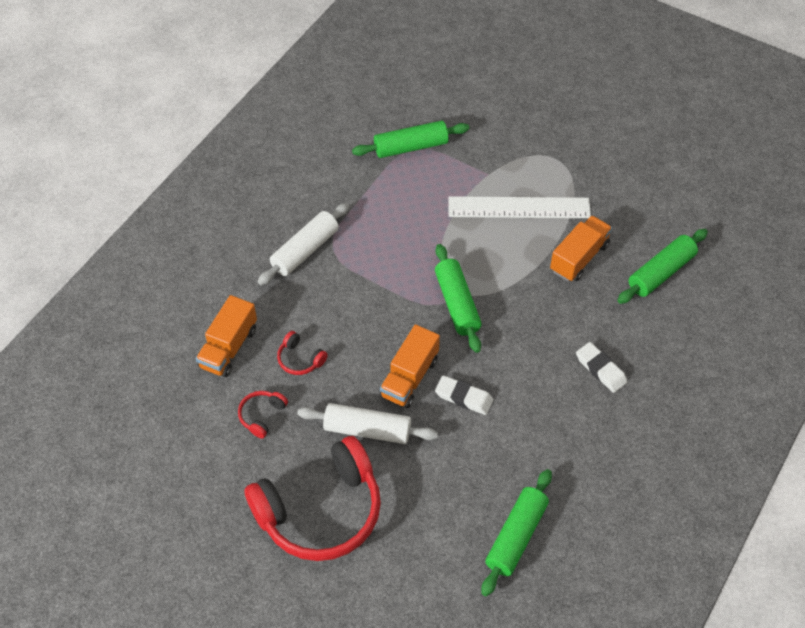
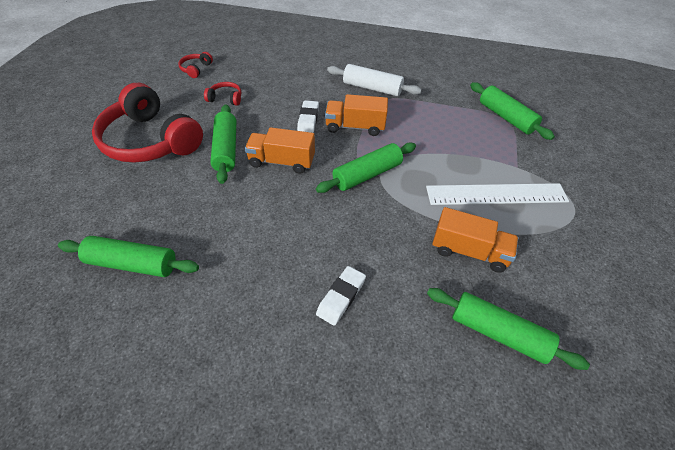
camera: 70 degrees right, 5 degrees down
(228, 348) = (275, 74): orange truck -> orange truck (355, 127)
(300, 359) = (278, 105): red headphones -> red headphones (196, 69)
(367, 430) = (226, 149): white rolling pin -> green rolling pin
(464, 397) = (273, 198): white eraser -> white eraser (308, 119)
(519, 207) = (496, 194): white ruler -> white ruler turned 75 degrees counterclockwise

